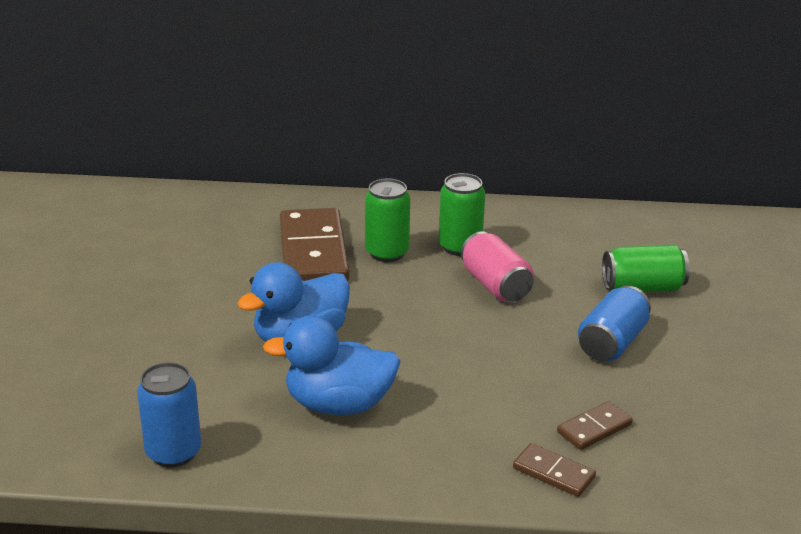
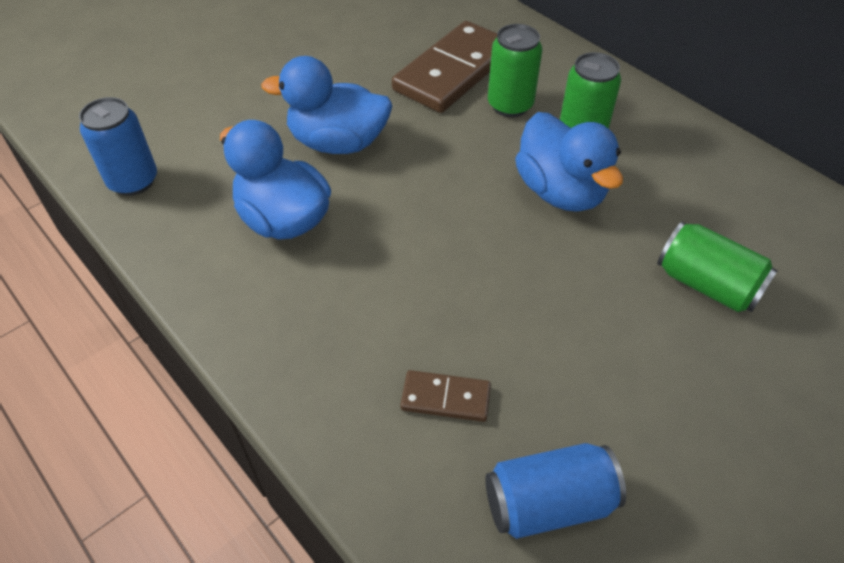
camera: 45 degrees right, 20 degrees up
(495, 285) = (560, 191): pink can -> blue duck
(553, 473) = (348, 413): brown domino -> none
(612, 343) = (589, 322): blue can -> blue can (548, 503)

